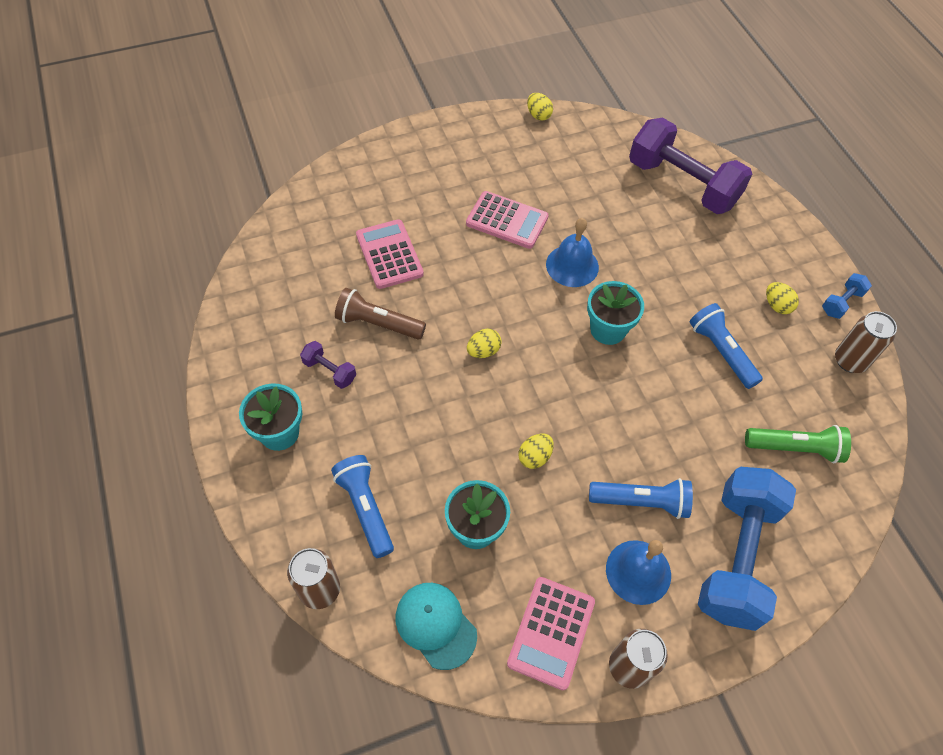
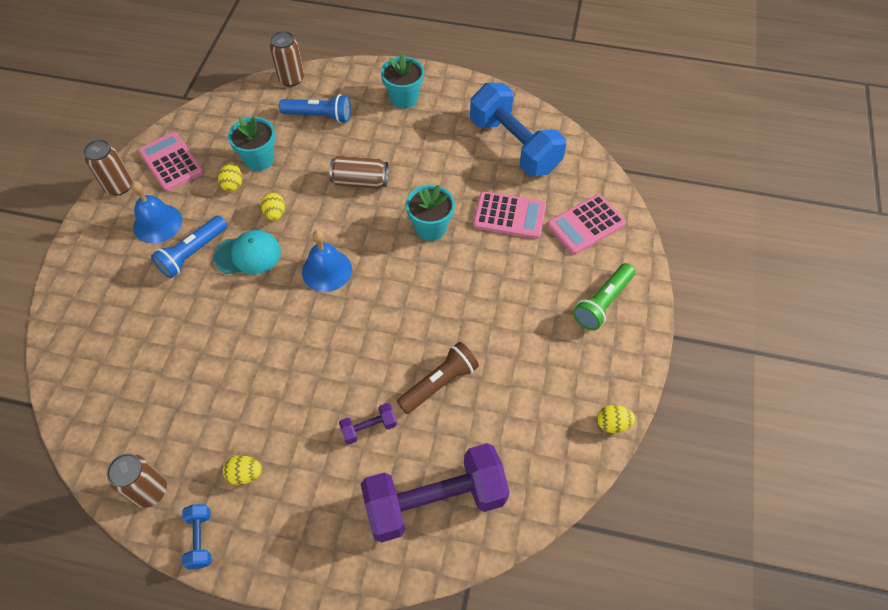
camera: 125 degrees right, 0 degrees up
(329, 371) = (430, 139): purple dumbbell -> purple dumbbell (369, 428)
(378, 324) = (449, 180): brown flashlight -> brown flashlight (439, 383)
(434, 402) = (360, 181): none -> brown can
(435, 625) = (226, 116): turquoise cap -> turquoise cap (248, 254)
(483, 351) = (377, 229): yellow egg -> yellow egg (233, 184)
(507, 220) = (491, 315): pink calculator -> pink calculator (586, 225)
(572, 265) = (409, 335): blue bell -> blue bell (327, 270)
(608, 329) = (331, 321): turquoise flower pot -> turquoise flower pot (430, 228)
(721, 352) = (245, 390): blue flashlight -> none
(736, 557) = (111, 282): blue dumbbell -> blue dumbbell (514, 145)
(795, 448) = (133, 379): green flashlight -> green flashlight (603, 303)

